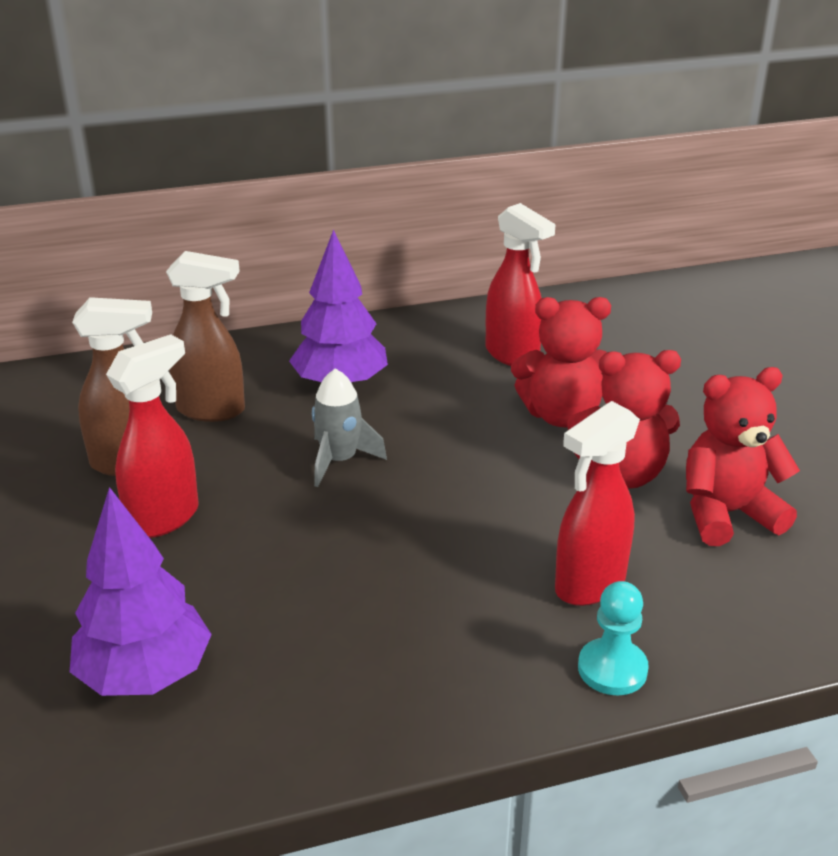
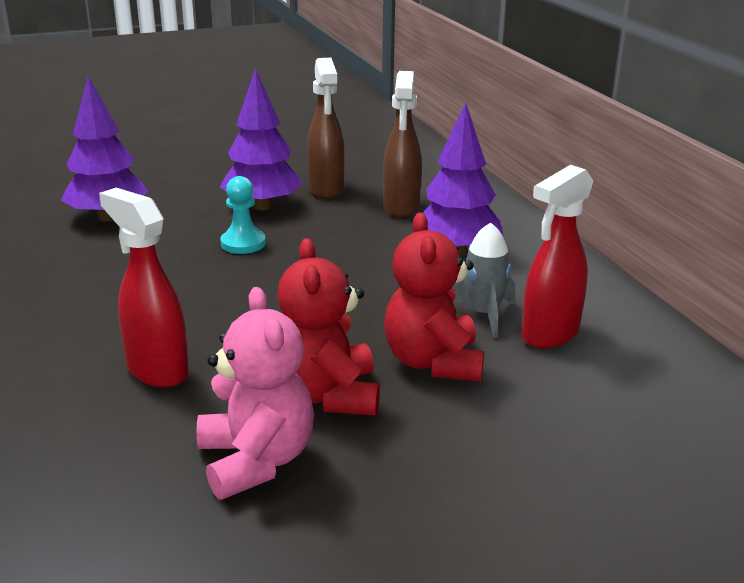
camera: 85 degrees right, 5 degrees down
(164, 518) = (262, 206): red spray bottle -> purple tree
(339, 461) = (337, 258): grey rocket -> grey rocket (483, 314)
(612, 669) = (50, 378): turquoise pawn -> turquoise pawn (243, 243)
(727, 514) = (256, 460): red teddy bear -> pink teddy bear

